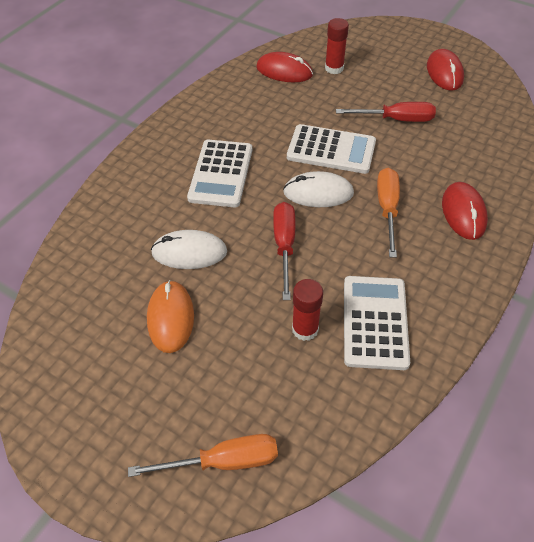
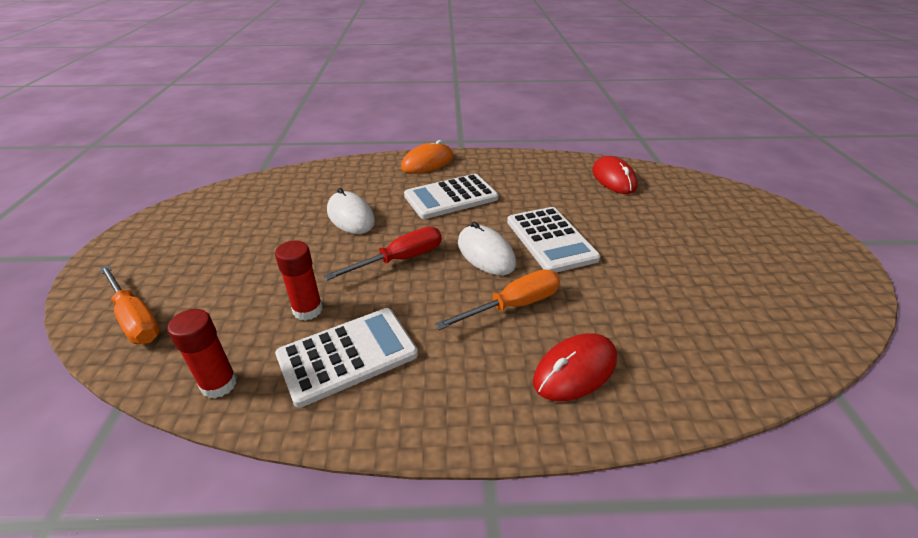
camera: 55 degrees right, 15 degrees down
(170, 317) = (276, 234): orange mouse -> orange mouse (427, 162)
(334, 68) = (661, 201): red glue stick -> red glue stick (219, 384)
(396, 119) = (650, 263): red screwdriver -> none
(444, 73) = (780, 270): red mouse -> none

